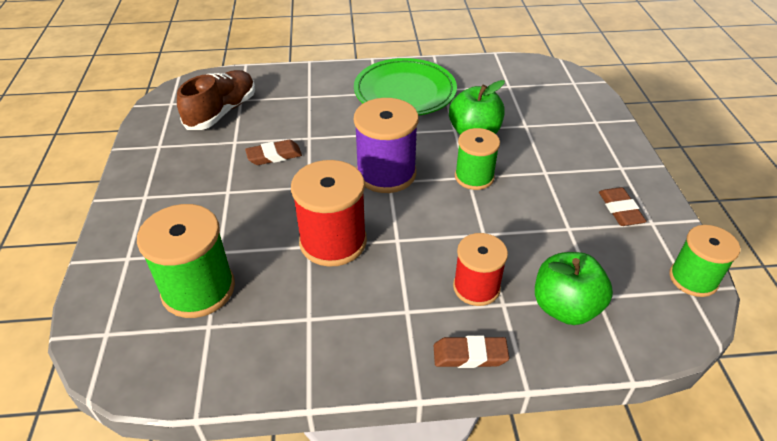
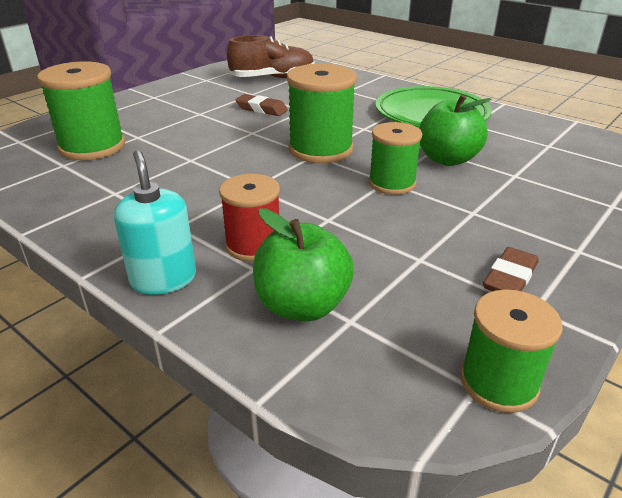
camera: 45 degrees right, 10 degrees down
(333, 241) = (208, 165): red spool -> none
(386, 173) = (320, 149): purple spool -> green spool
(470, 355) = (163, 279): brown eraser -> turquoise soap dispenser

